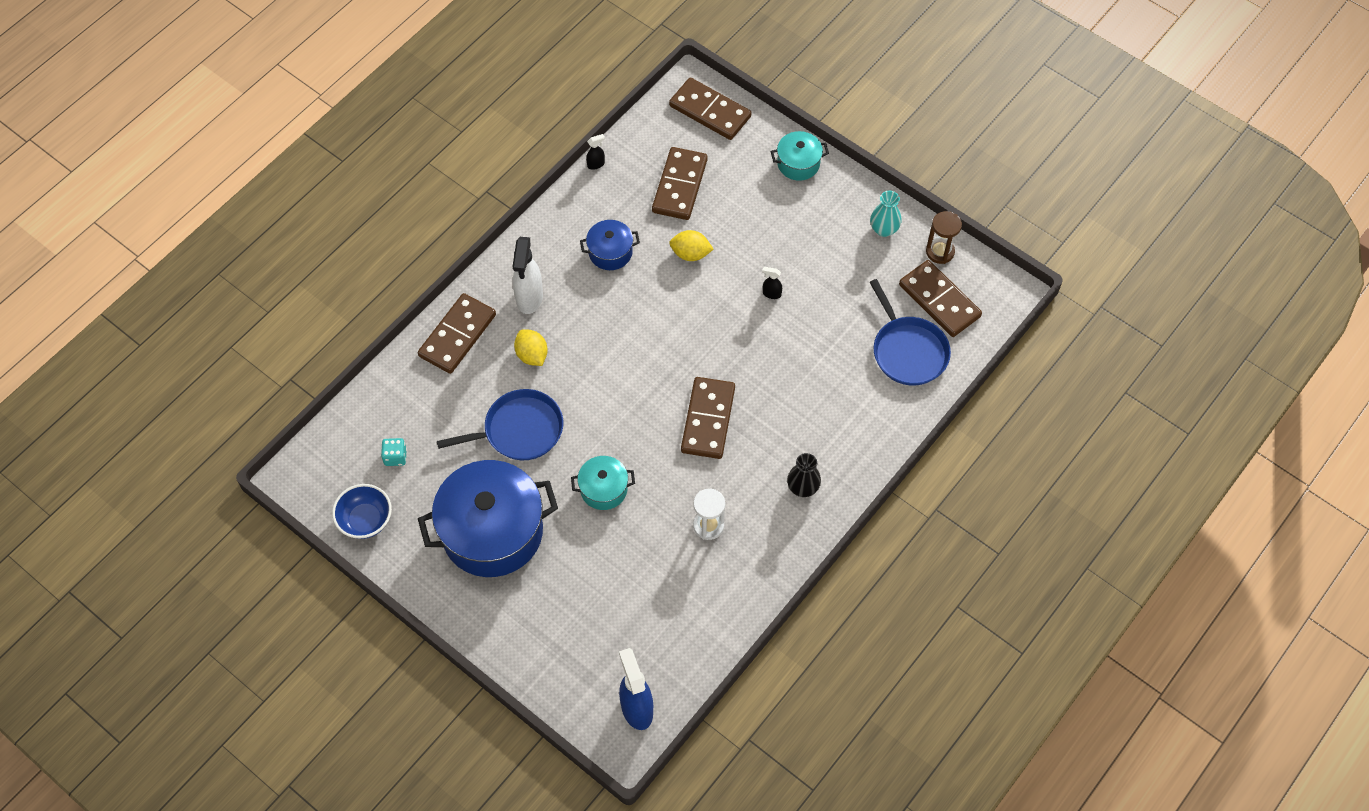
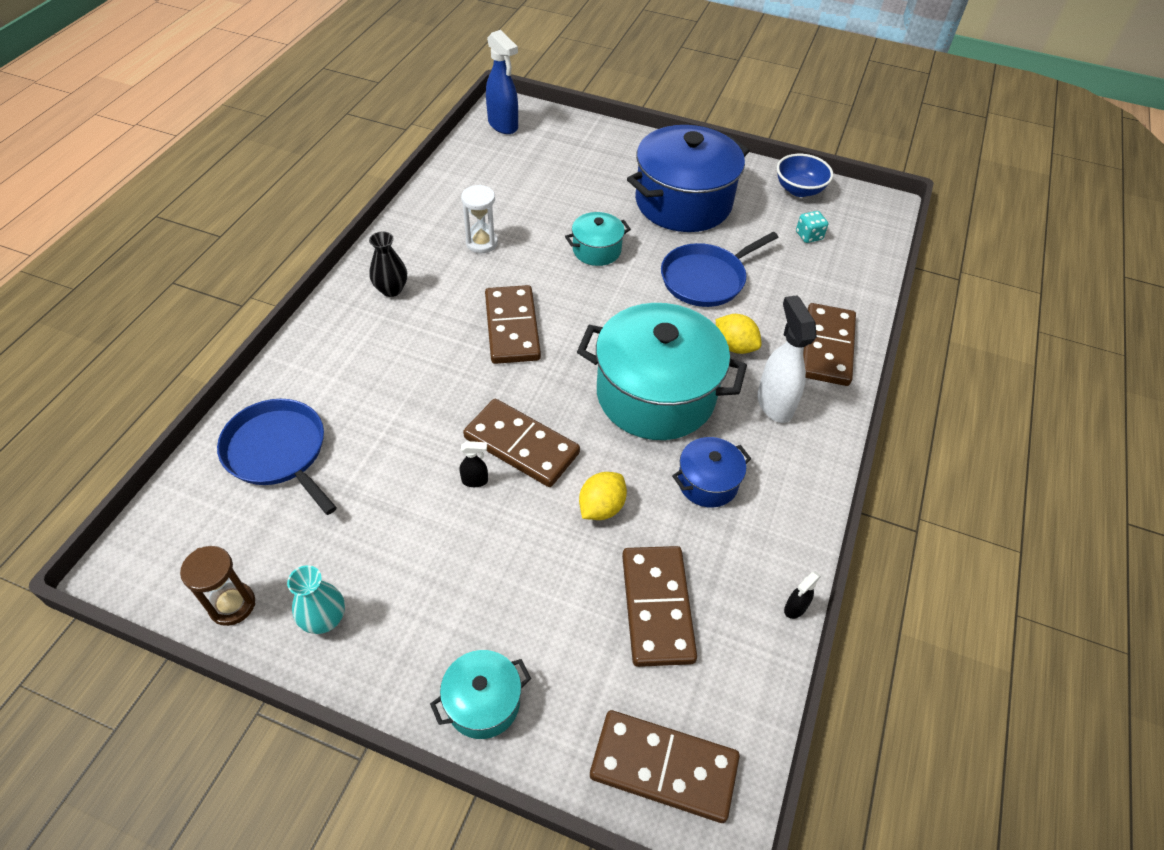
camera: 160 degrees right, 10 degrees down
(616, 328) = (655, 395): none -> turquoise pot
(690, 254) = (601, 507): yellow lemon -> yellow lemon turned 45 degrees counterclockwise
(939, 301) = (234, 528): brown domino -> brown domino (521, 445)

